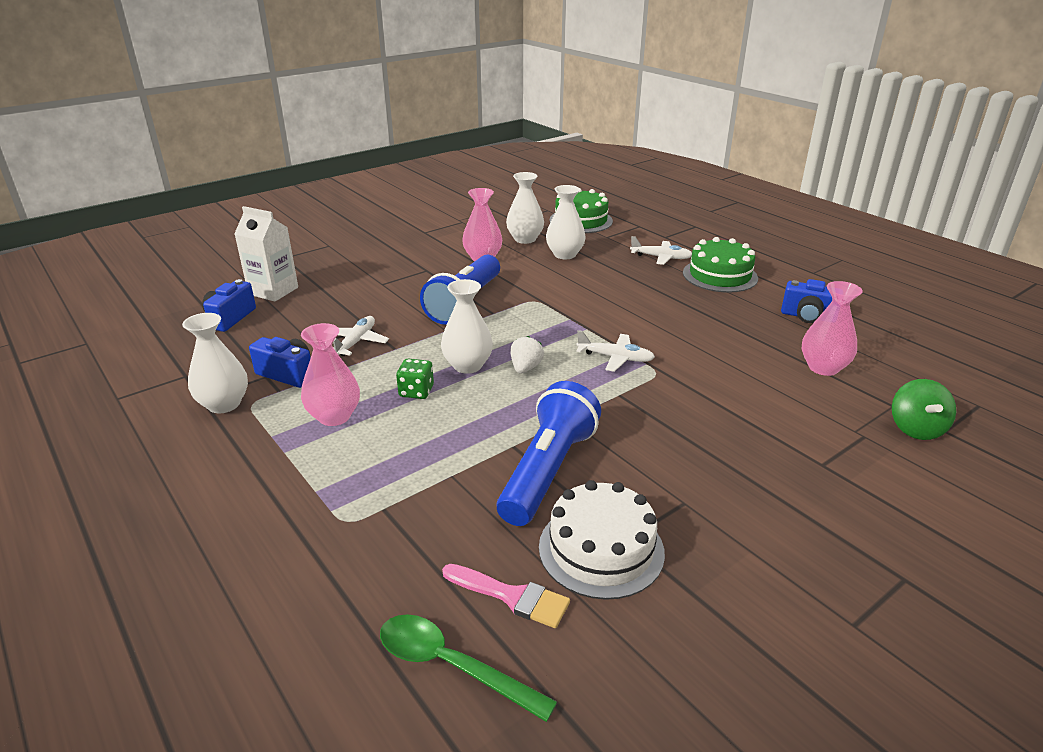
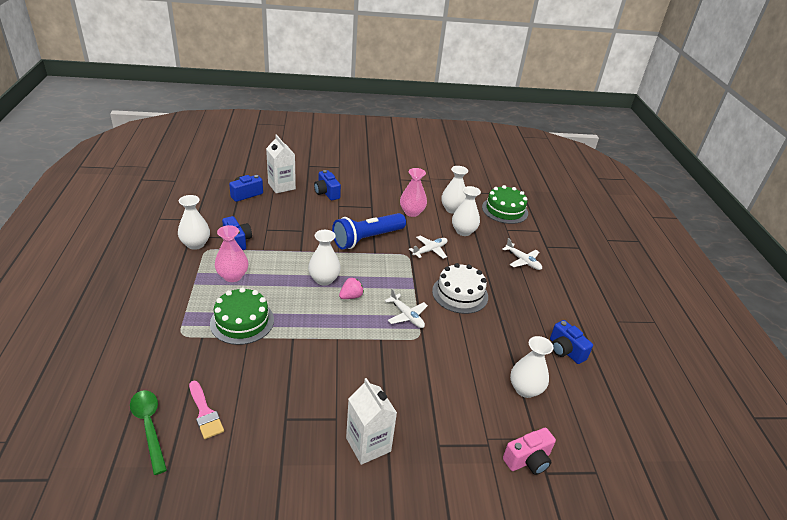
camera: 30 degrees right, 5 degrees up
(348, 276) = (326, 193): none -> blue camera
(356, 342) = (286, 237): white plane -> white plane (430, 250)
(416, 391) = (283, 282): green dice -> none
(525, 368) = (351, 296): white strawberry -> pink strawberry
(548, 471) = (292, 361): blue flashlight -> none
(601, 549) = (268, 416): white cake -> white cake (460, 294)
(720, 275) = (545, 292): green cake -> green cake (242, 321)
(756, 508) = (368, 444): none -> white carton
(823, 367) = (525, 389): pink vase -> white vase
(916, 429) = (528, 460): green spinning top -> pink camera

